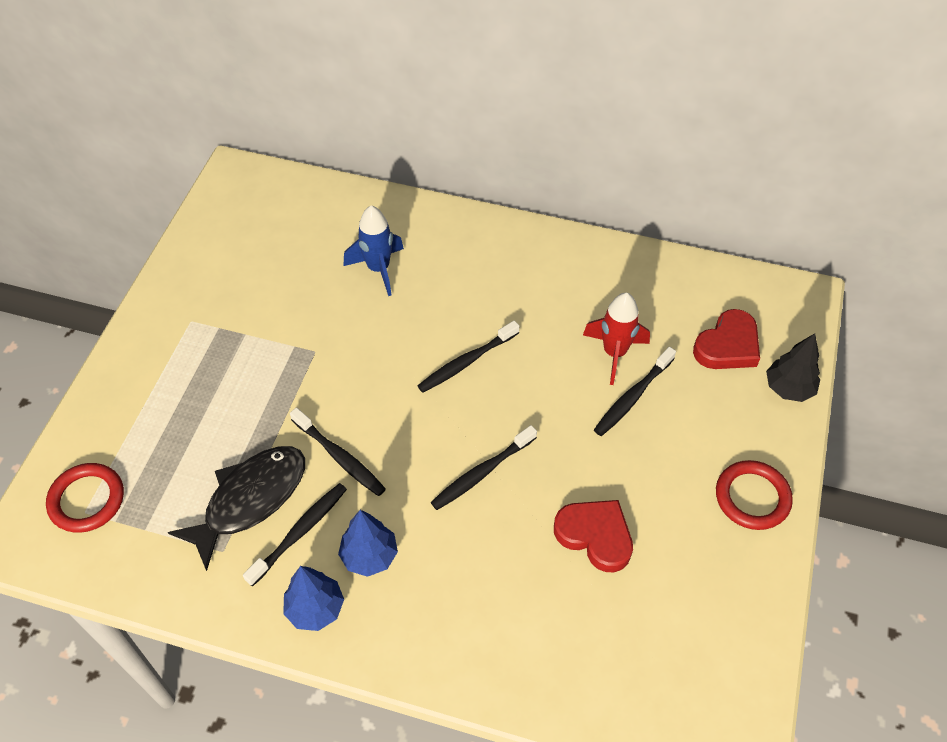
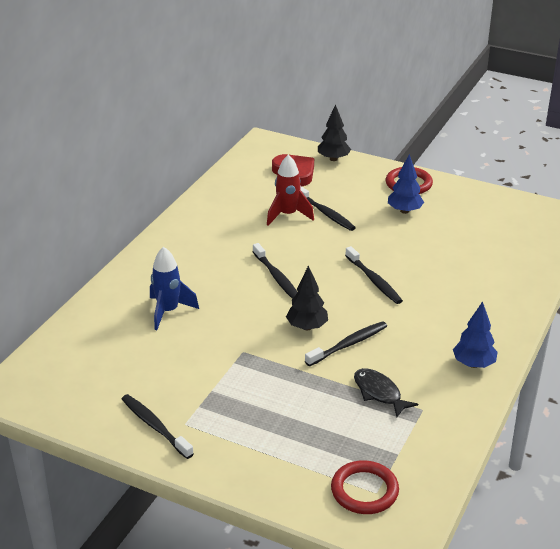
camera: 80 degrees left, 20 degrees down
(250, 500) = (379, 393): black fish -> black fish, size x0.62
(299, 532) = (411, 368): black toothbrush -> black toothbrush (155, 426)
(369, 408) = (307, 327): none -> black tree
(369, 556) = (434, 336): blue tree -> blue tree (404, 211)
(595, 536) = (428, 242): red heart -> none

